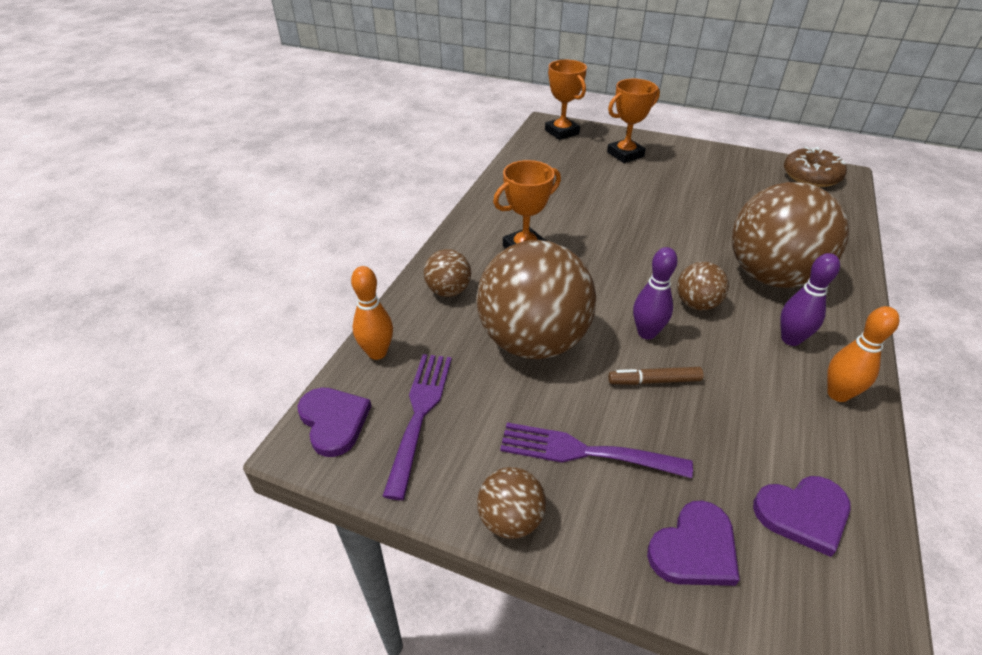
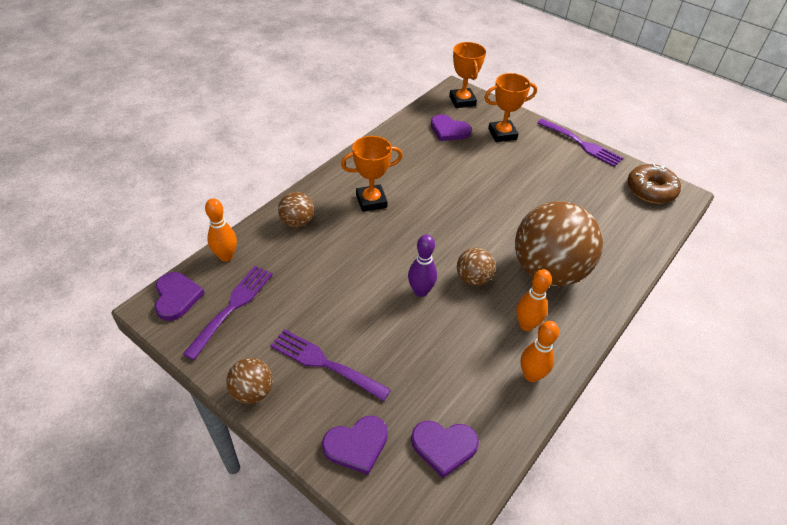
camera: 15 degrees right, 5 degrees up
(533, 342) = (335, 276): brown ball -> none
(566, 161) = (449, 130): none -> purple heart
(654, 381) = (402, 328): brown marker -> none
(712, 148) = (581, 144): none -> purple fork
(790, 339) = (526, 325): purple bowling pin -> orange bowling pin

